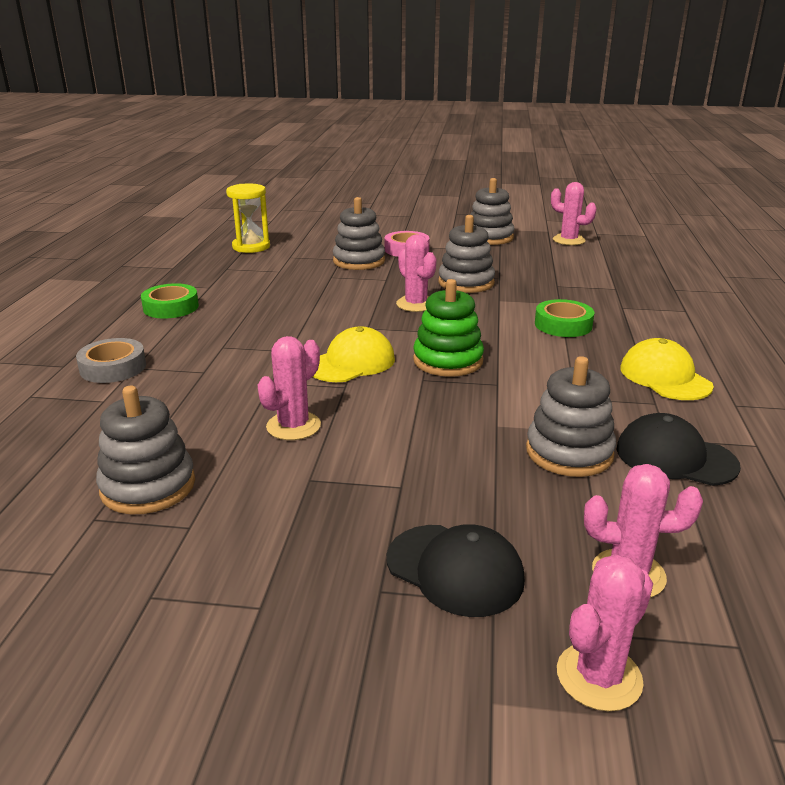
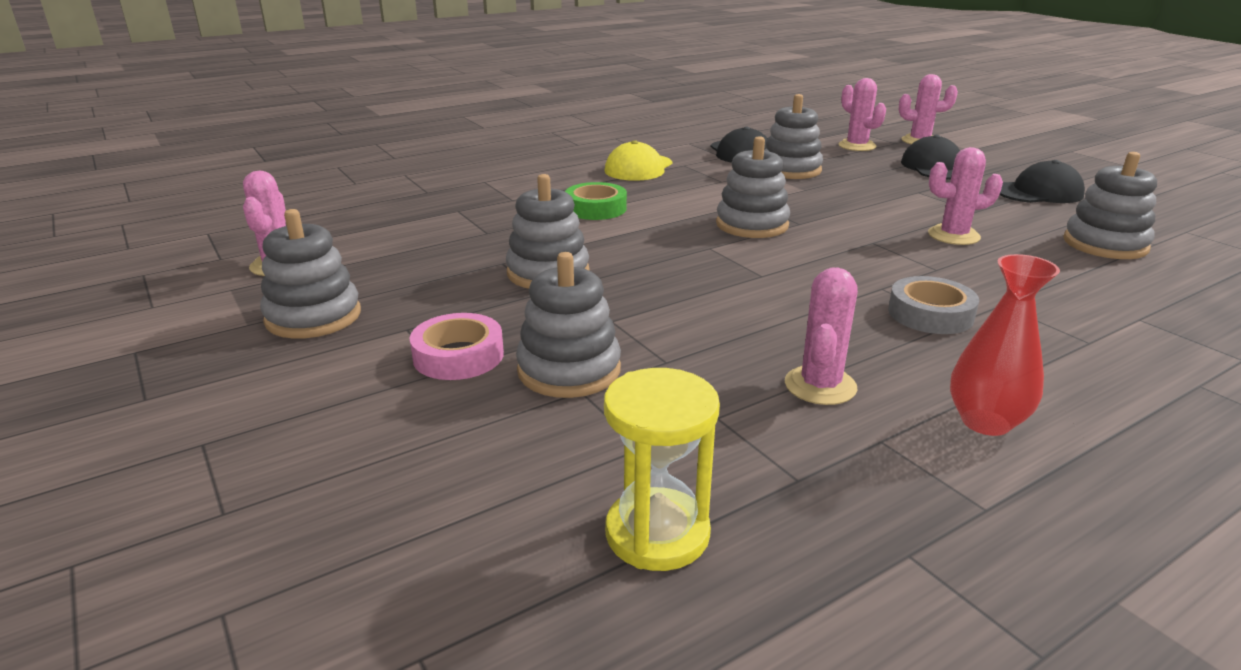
camera: 130 degrees left, 0 degrees up
(113, 367) = (1120, 352): grey tape -> grey tape (930, 314)
(171, 307) = (985, 422): green tape -> red vase
(272, 574) = (1038, 192): none -> black cap
(351, 363) = (836, 254): yellow cap -> none
(416, 304) = (660, 275): pink cactus -> pink cactus (820, 386)
(448, 361) = (752, 225): green stacking toy -> grey stacking toy

